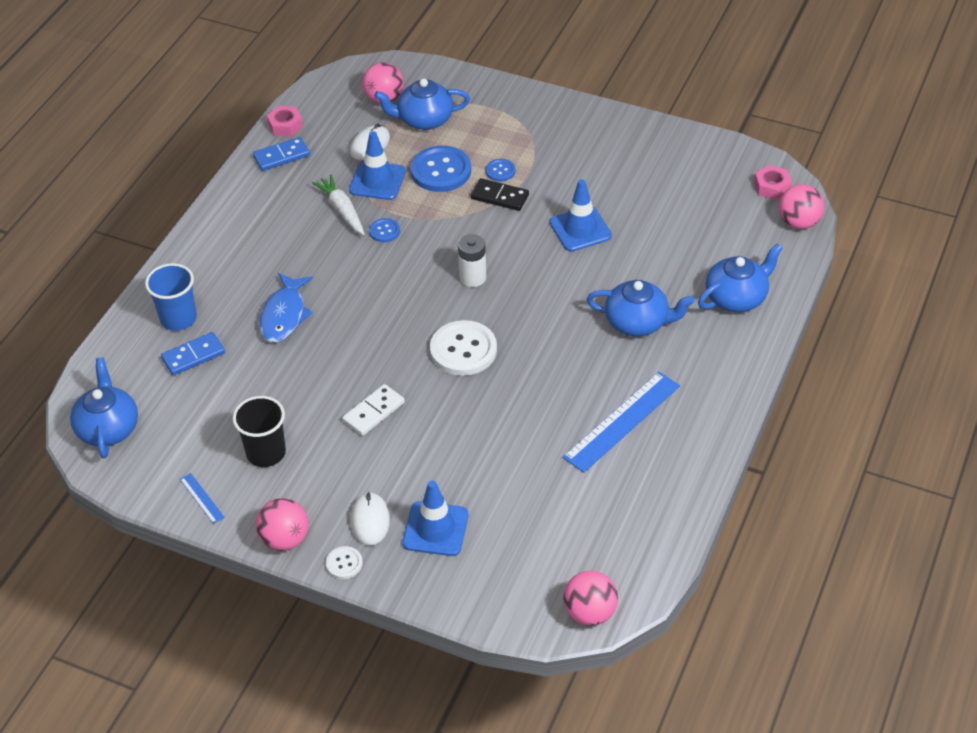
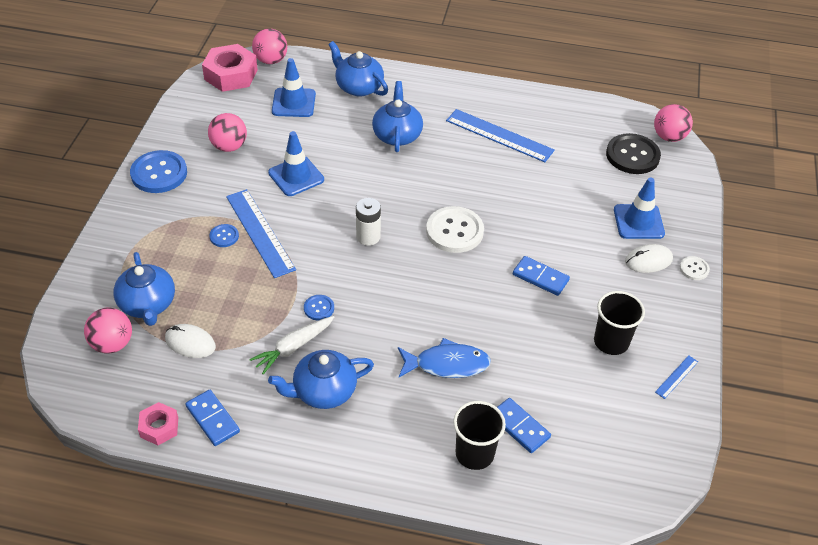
camera: 105 degrees left, 0 degrees up
(108, 428) = (631, 475): blue teapot -> blue teapot (323, 391)
(178, 318) = (474, 454): blue cup -> black cup
(285, 539) = (690, 310): pink ball -> pink ball (229, 146)
(373, 412) = (540, 277): white domino -> blue domino
(377, 181) = (246, 326): blue traffic cone -> blue traffic cone (293, 103)
(441, 171) = (227, 279): blue button -> blue button (159, 173)
(499, 197) = (260, 232): black domino -> blue ruler
(558, 557) = (632, 155): none -> black button
(771, 187) = (231, 75): pink nut -> pink nut, size x1.78

